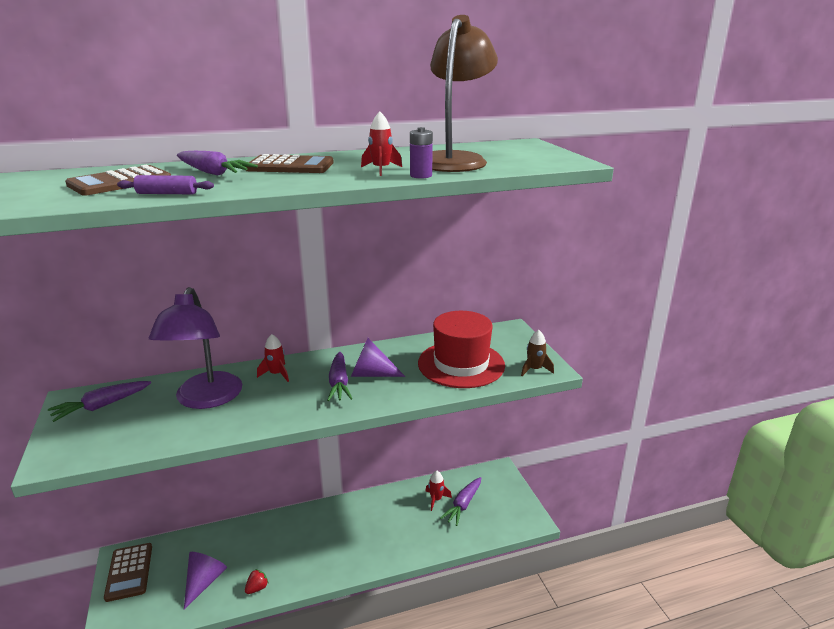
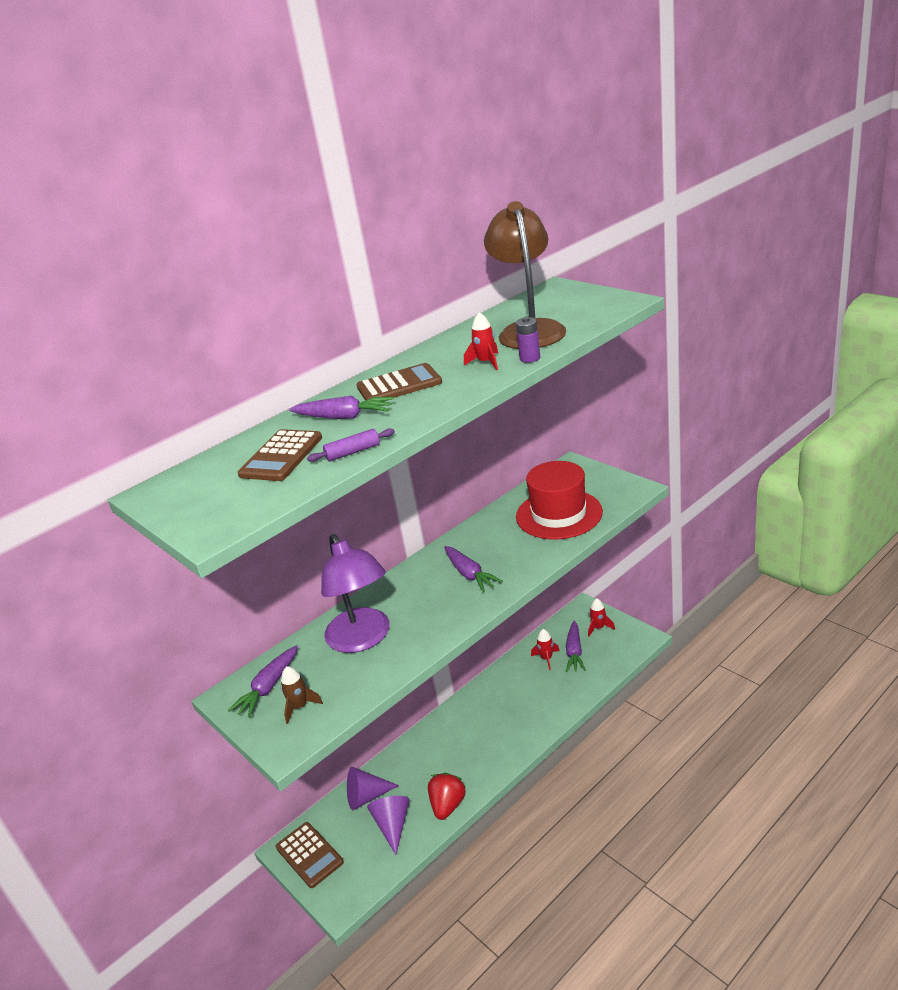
camera: 20 degrees left, 5 degrees up
(257, 588) = (448, 805): red strawberry -> red strawberry, size x1.81
(276, 374) = (402, 590): red rocket -> red rocket (599, 628)
(371, 374) = (489, 555): purple cone -> purple cone (367, 797)
(534, 369) = (624, 494): brown rocket -> brown rocket (300, 707)

